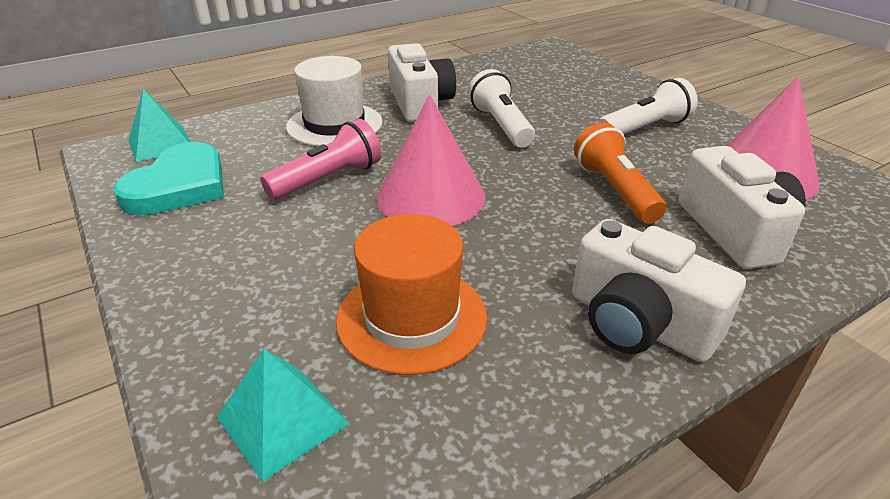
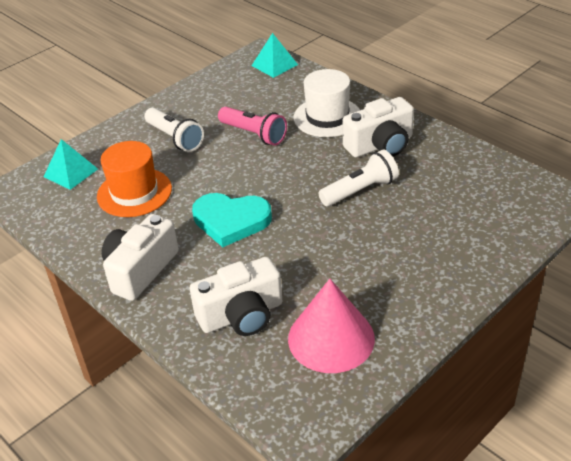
camera: 80 degrees right, 5 degrees up
(179, 186) = (230, 88): turquoise heart -> turquoise heart (231, 221)
(431, 197) = (246, 177): pink cone -> none
(615, 190) = (279, 256): orange flashlight -> none
(644, 128) = (391, 269): white flashlight -> white flashlight (175, 138)

